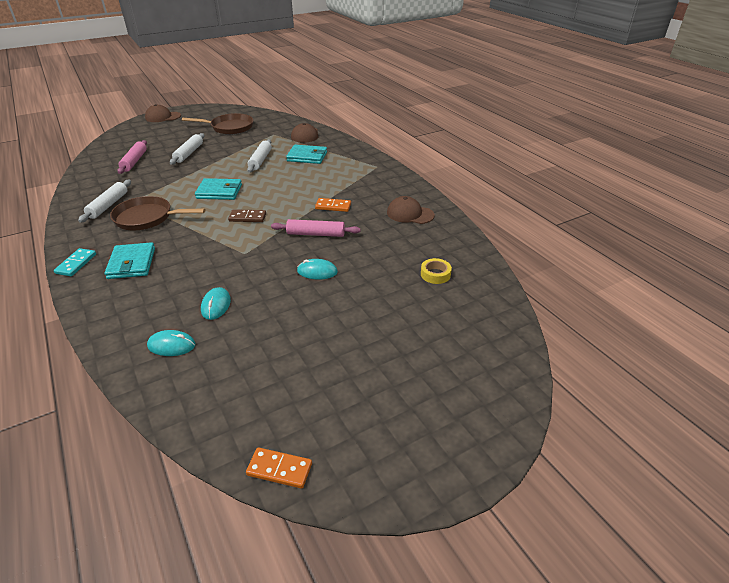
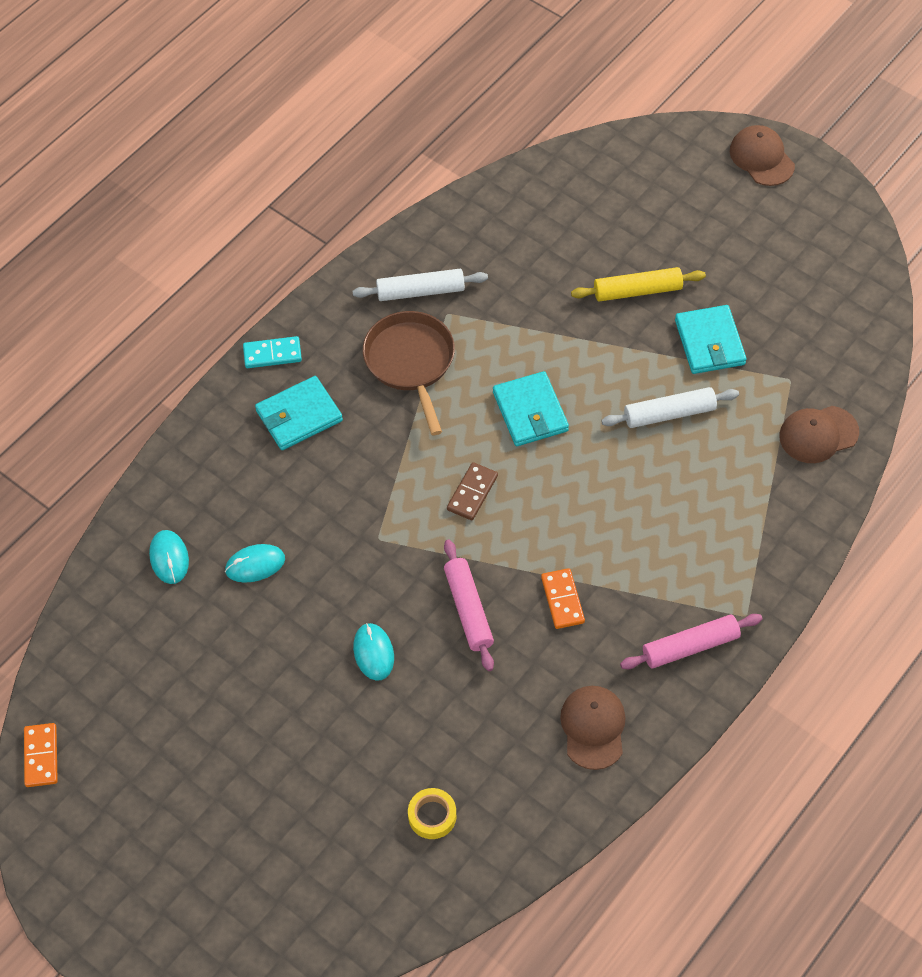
camera: 70 degrees right, 20 degrees up
(134, 161) = (567, 232): pink rolling pin -> pink rolling pin (690, 646)
(189, 153) = (637, 291): white rolling pin -> yellow rolling pin
(229, 127) = (777, 291): brown pan -> none
(247, 217) = (472, 493): brown domino -> brown domino turned 45 degrees clockwise
(307, 156) = (724, 481): turquoise wallet -> turquoise wallet (709, 342)

